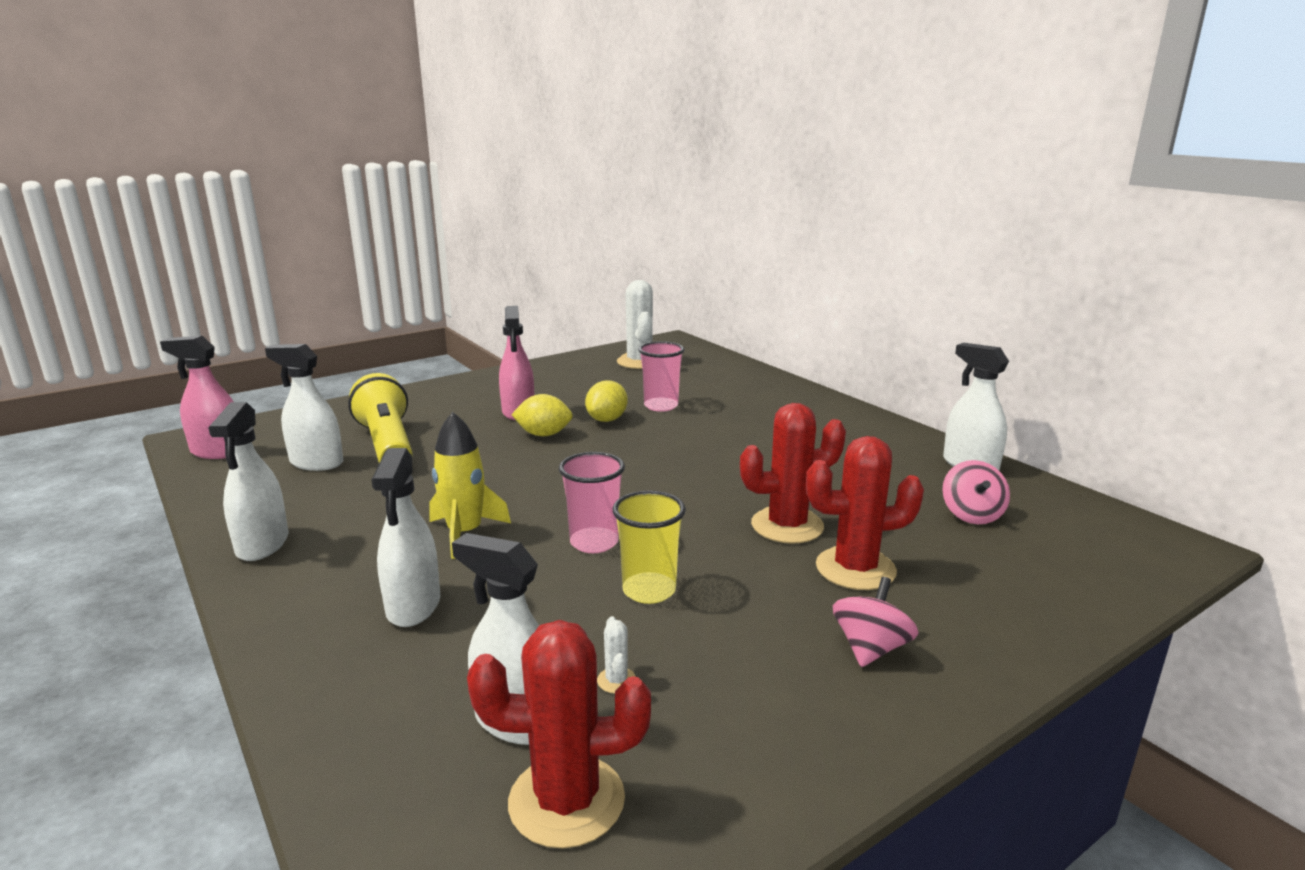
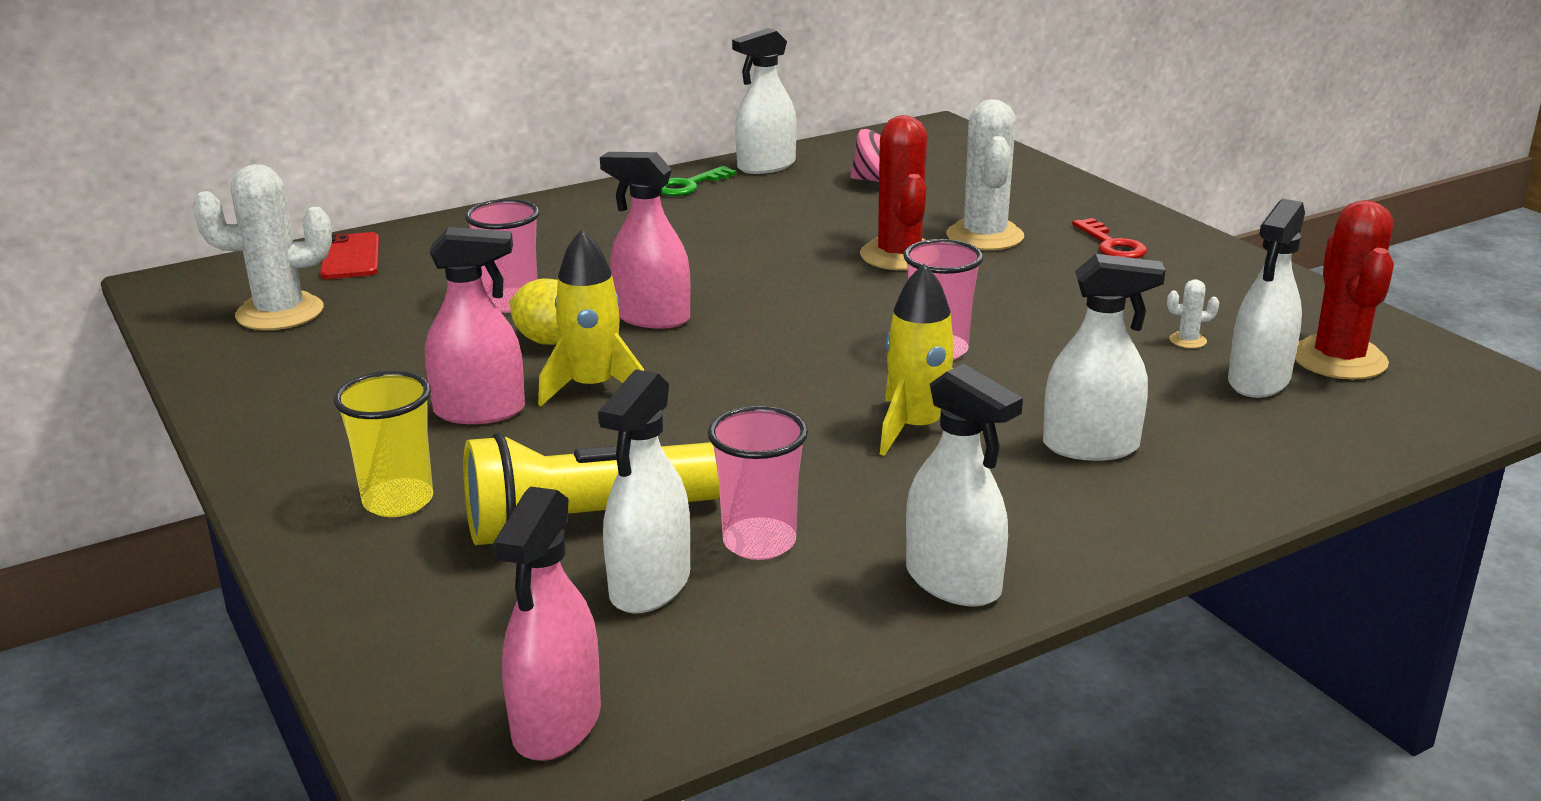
camera: 85 degrees left, 5 degrees up
(262, 544) = (953, 582): white spray bottle -> white spray bottle turned 45 degrees clockwise
(342, 487) = (759, 542): none -> pink cup
(543, 434) = (593, 387): yellow lemon -> yellow rocket
(644, 443) = (652, 317): none -> pink spray bottle
(649, 590) = (1037, 324): yellow cup -> yellow cup (398, 501)
(717, 366) = (350, 257): none -> red phone
(855, 569) = (985, 236): red cactus -> white cactus
(870, 648) = (1111, 245): pink spinning top -> red key
(899, 440) = (689, 185): none -> green key

